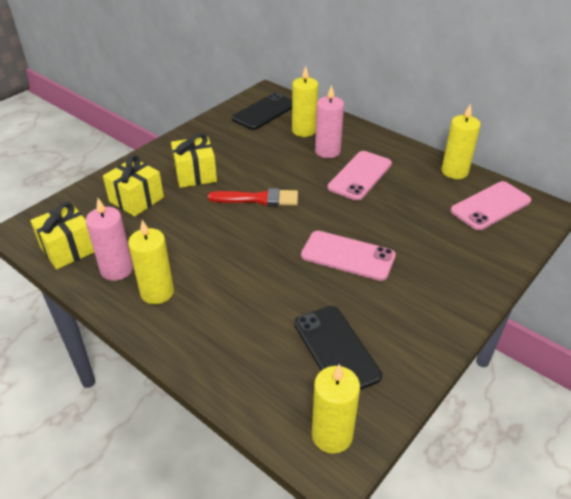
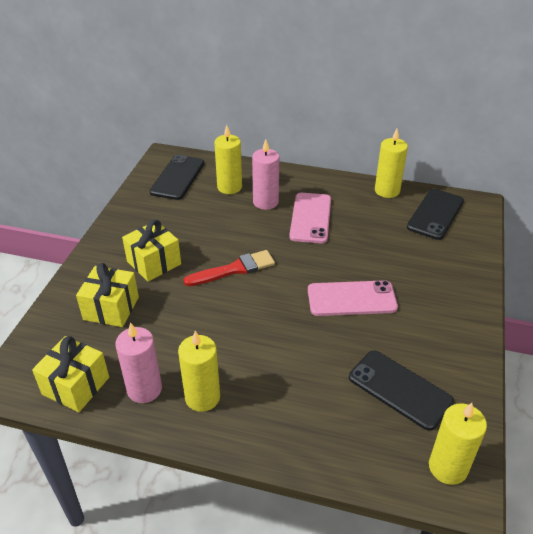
camera: 25 degrees left, 0 degrees up
(490, 206) = (435, 214): pink phone -> black phone

